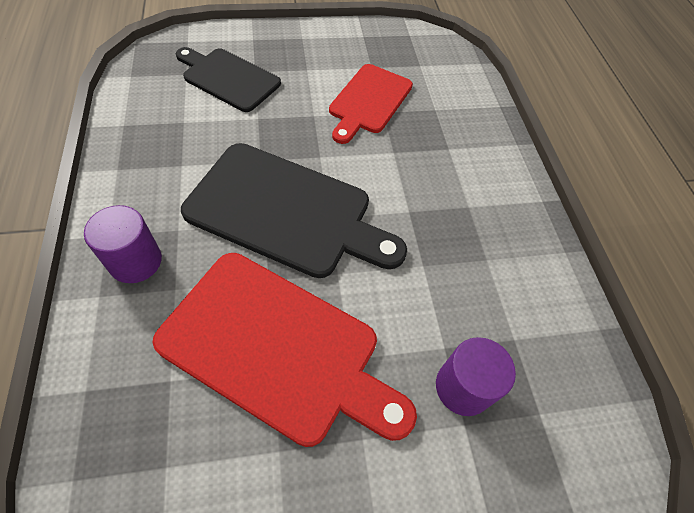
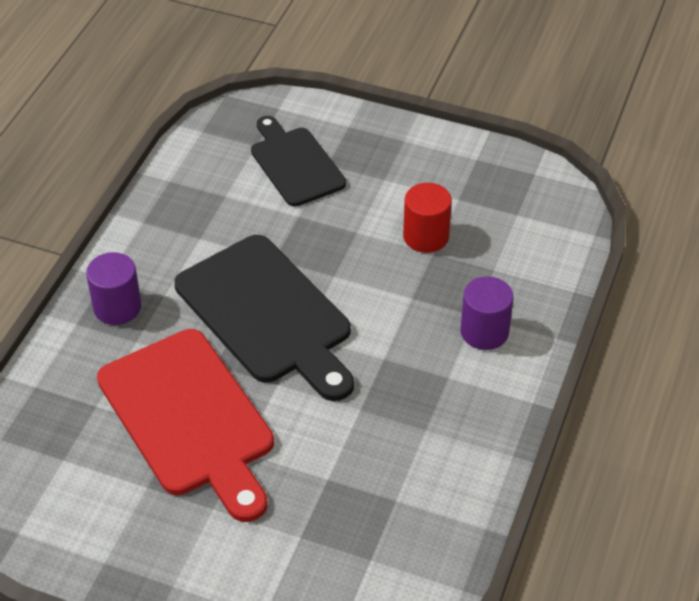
camera: 35 degrees right, 10 degrees down
(369, 101) = (426, 236): red cutting board -> red cylinder
(463, 387) = (320, 512): purple cylinder -> purple cylinder (484, 332)

